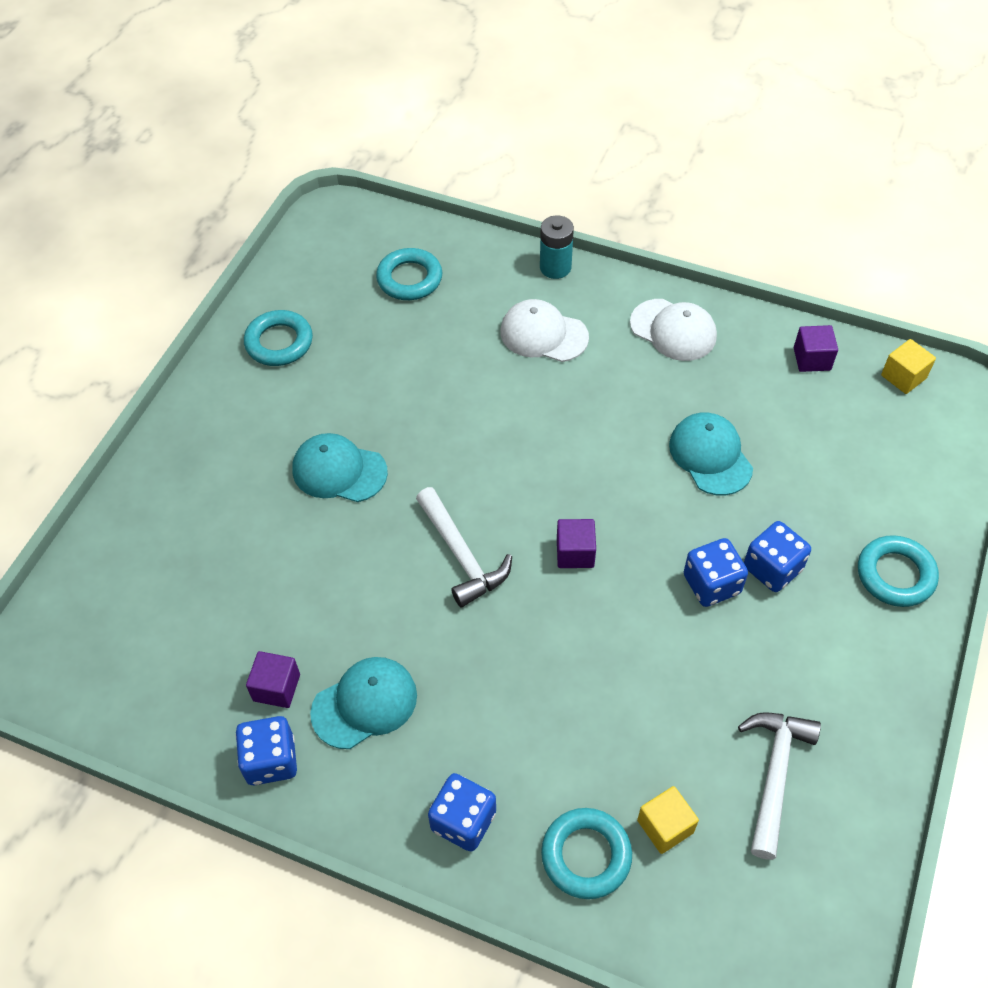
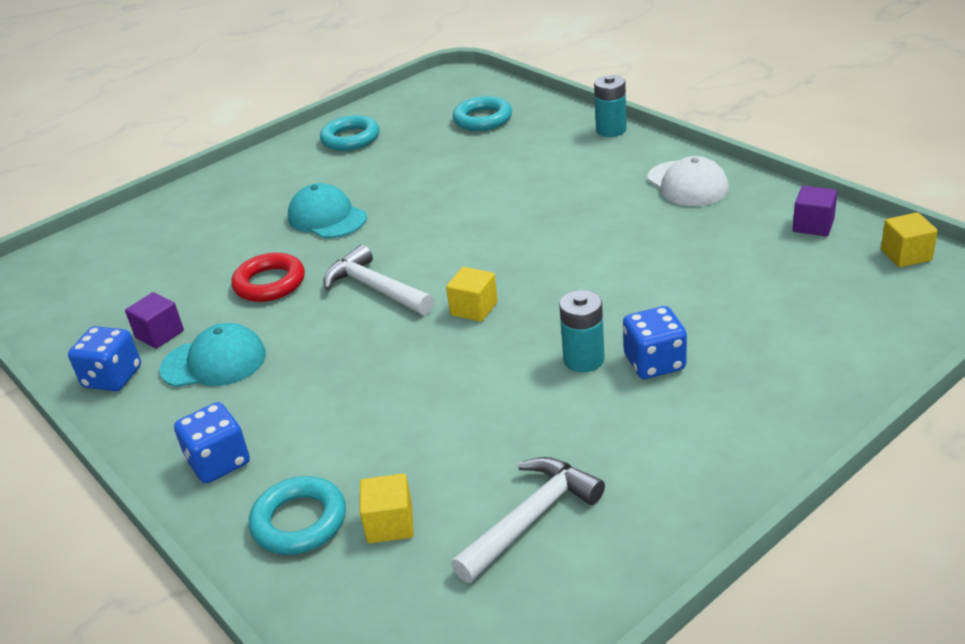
camera: 30 degrees right, 20 degrees down
(344, 582) = (270, 283): none -> red ring
(461, 555) = (376, 288): white hammer -> white hammer turned 135 degrees clockwise
(543, 334) = (566, 168): white cap -> none
(575, 553) = (474, 309): purple cube -> yellow cube
(710, 456) = (655, 271): turquoise cap -> none
(711, 584) = (583, 359): blue dice -> turquoise battery
(895, 575) = (785, 399): turquoise ring -> none

